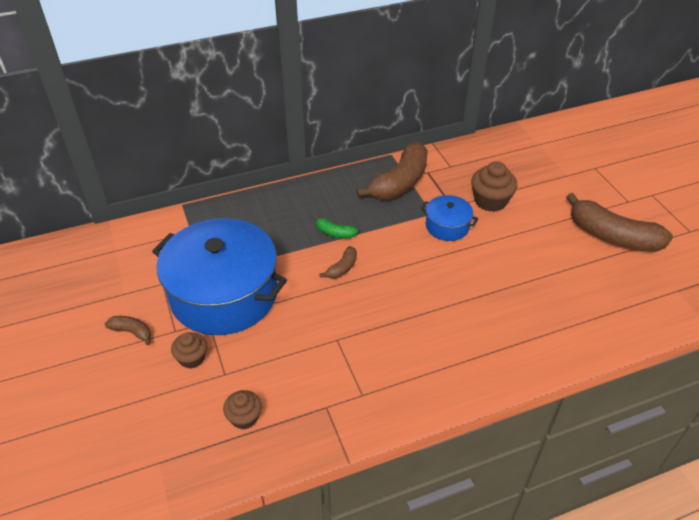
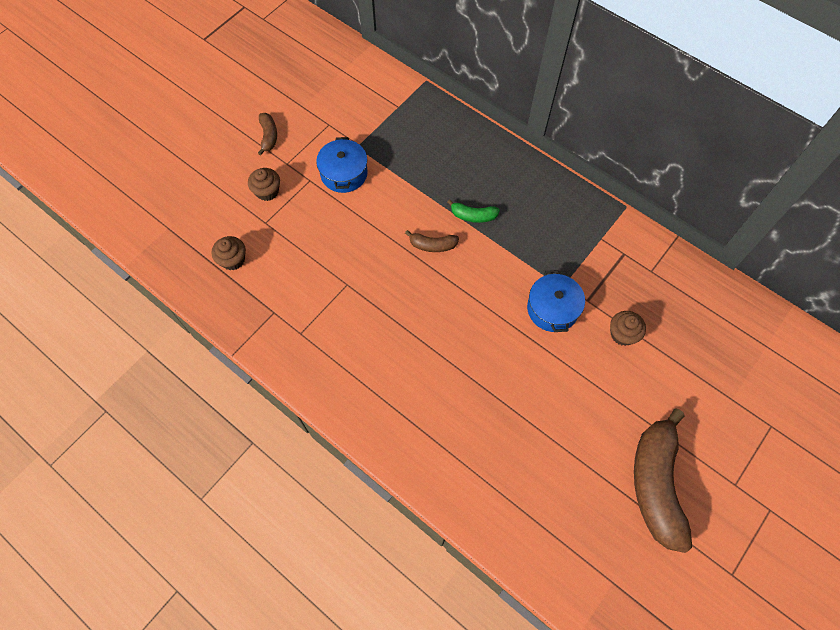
camera: 60 degrees right, 20 degrees up
(224, 294) = (344, 173): blue pot -> blue pot, size x0.45
(334, 233) = (473, 216): green banana -> green banana turned 75 degrees counterclockwise
(400, 182) = (588, 236): brown banana -> none
(490, 201) = (622, 334): brown cupcake -> brown cupcake, size x0.63

